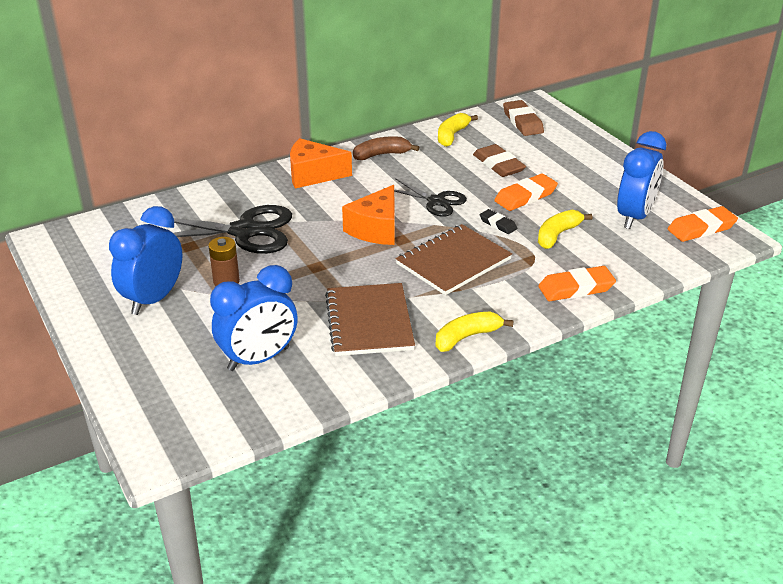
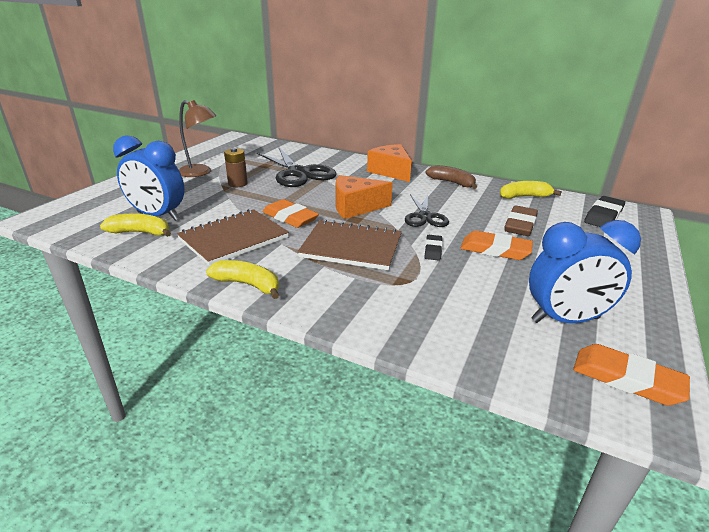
camera: 55 degrees right, 5 degrees down
(153, 299) = (200, 172): blue clock -> brown lamp
(522, 122) = (603, 216): brown eraser -> black eraser
(557, 235) = (460, 283): yellow banana -> yellow banana (140, 232)
(576, 288) = (386, 320): orange eraser -> orange eraser (290, 217)

